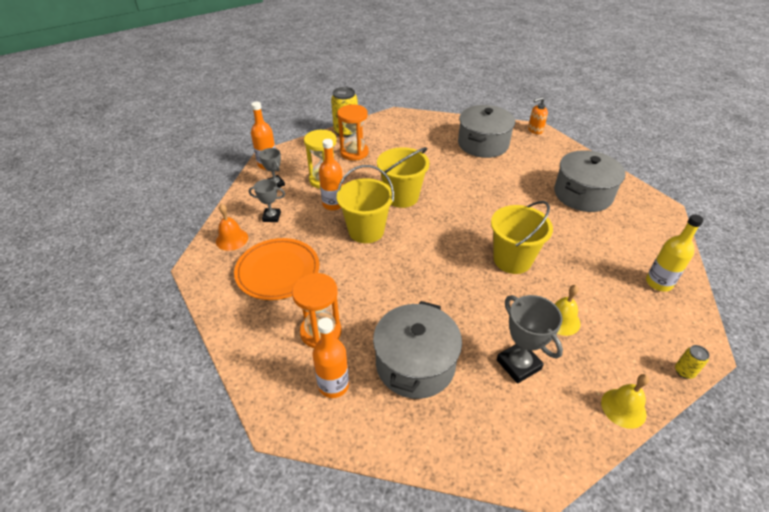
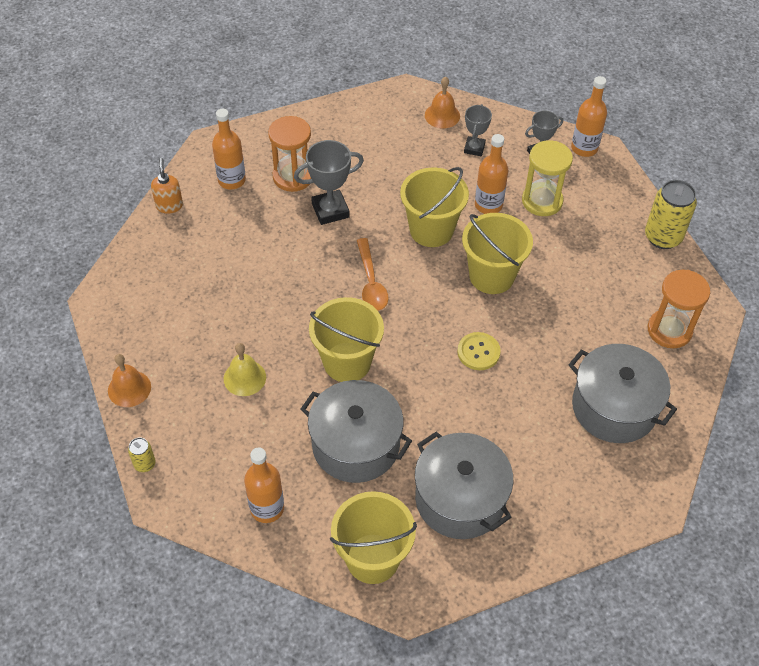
camera: 100 degrees right, 10 degrees up
(278, 271) = (383, 150): orange plate -> none
(354, 152) = (604, 240): orange hourglass -> orange hourglass (669, 330)
(415, 364) = (233, 240): grey pot -> grey pot (355, 445)
(430, 258) = (371, 282): none -> orange spoon
(470, 197) = (478, 352): none -> yellow button
(518, 364) = (204, 320): grey trophy -> grey trophy (330, 210)
(535, 130) = (654, 502): orange soap dispenser -> orange soap dispenser (169, 205)
(623, 408) = (129, 388): yellow bell -> orange bell
(650, 225) = (372, 558): none -> yellow bucket
(658, 283) = (267, 508): yellow bottle -> orange bottle

